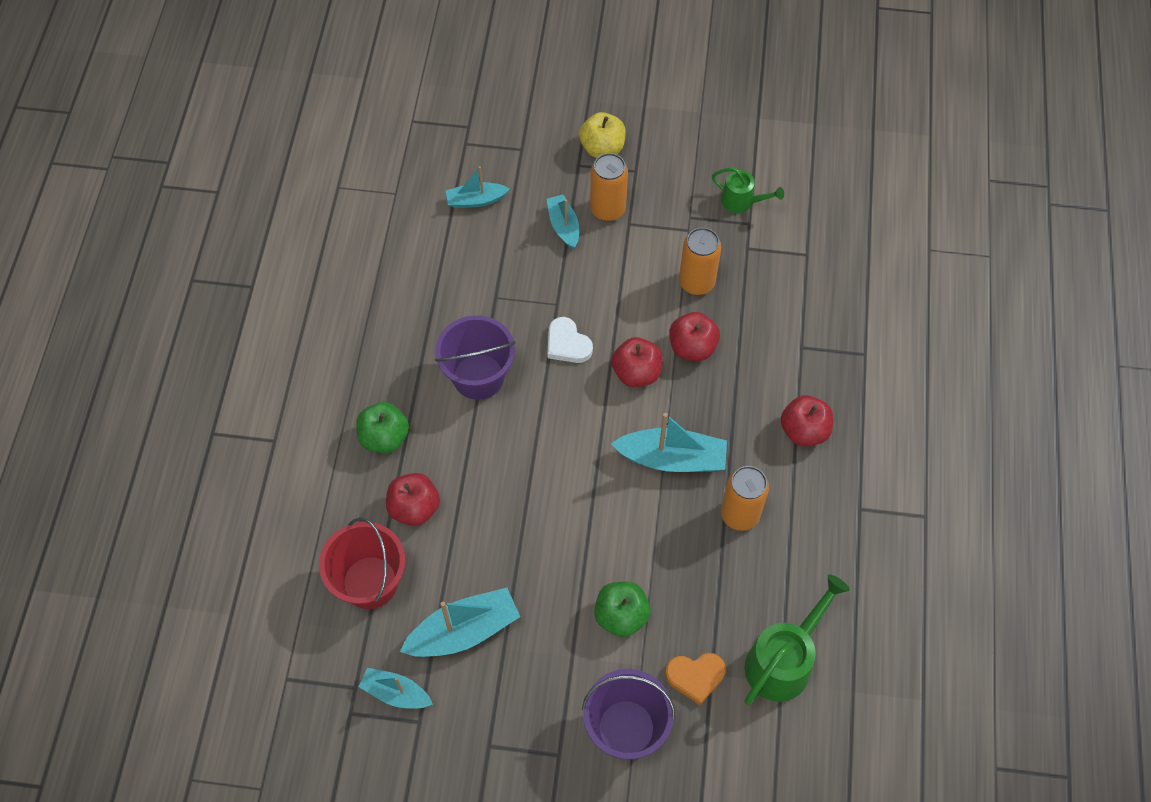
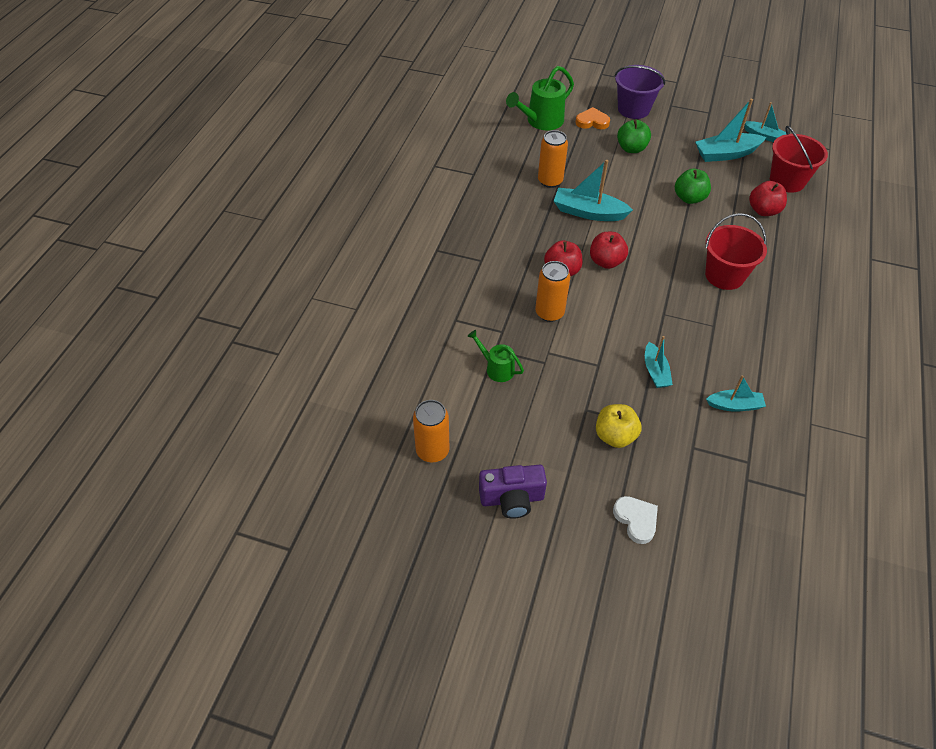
camera: 170 degrees left, 10 degrees down
(384, 437) = (790, 249): green apple -> green apple (689, 198)
(478, 376) = (724, 275): purple bucket -> red bucket
(567, 344) = (656, 286): white heart -> white heart (636, 520)
(608, 209) = (615, 379): orange can -> orange can (432, 450)
(693, 75) = (512, 499): none -> purple camera
(804, 431) = (495, 214): red apple -> none

